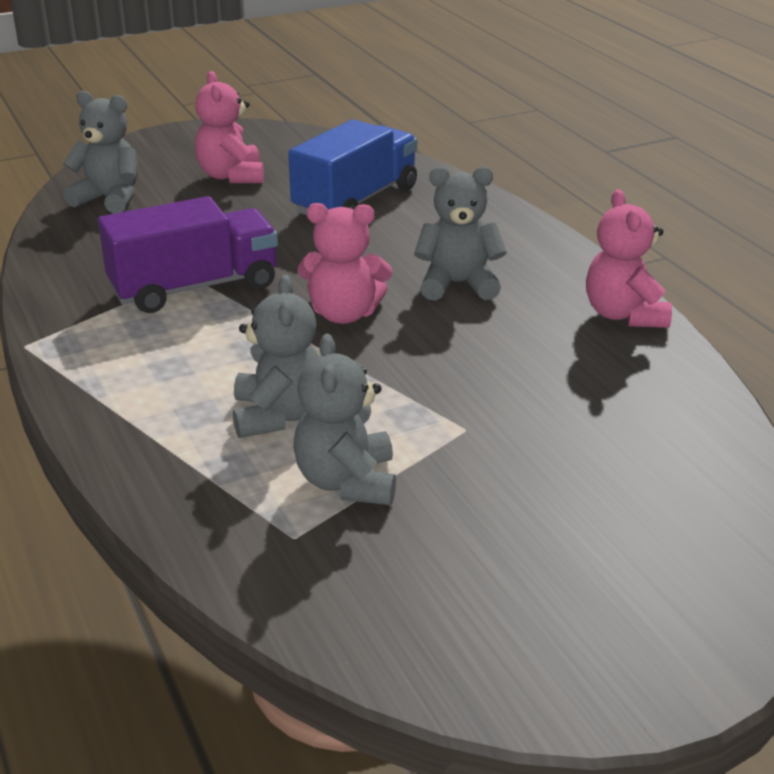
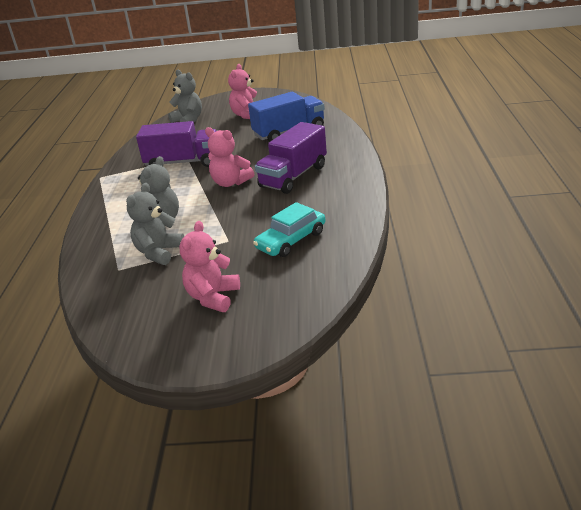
camera: 30 degrees right, 0 degrees up
(458, 284) = (293, 176): grey teddy bear -> purple truck
(586, 405) = (291, 240): none -> turquoise car
(624, 315) = (355, 202): pink teddy bear -> pink teddy bear (213, 297)

